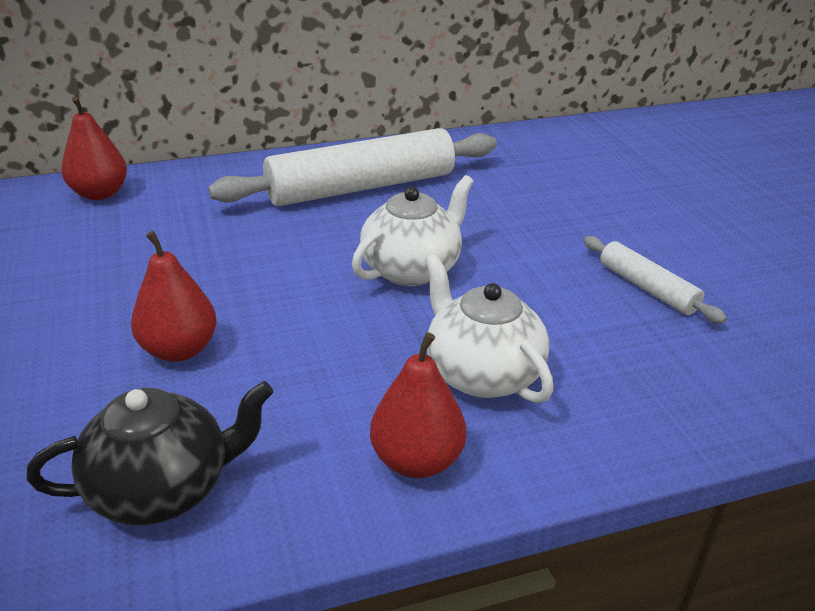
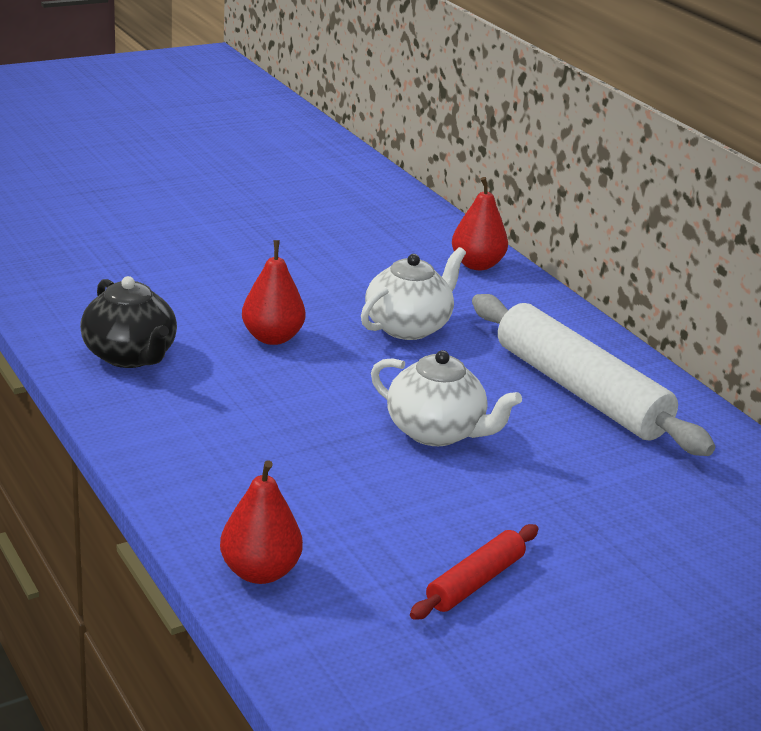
camera: 75 degrees right, 5 degrees down
(417, 460) = (176, 450): red pear -> red pear (260, 571)
(482, 374) = (289, 476): white teapot -> white teapot (408, 327)
(647, 288) = (475, 582): white rolling pin -> red rolling pin

